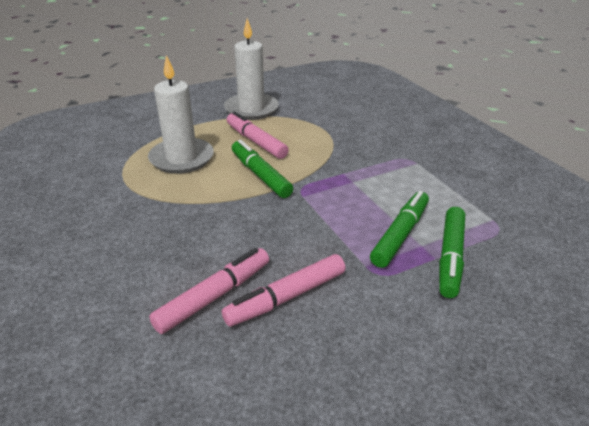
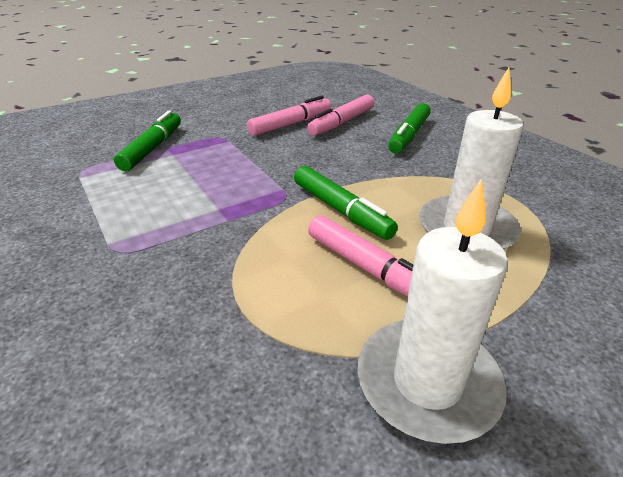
camera: 175 degrees right, 0 degrees up
(400, 235) = (188, 160): green marker -> green marker (409, 135)

